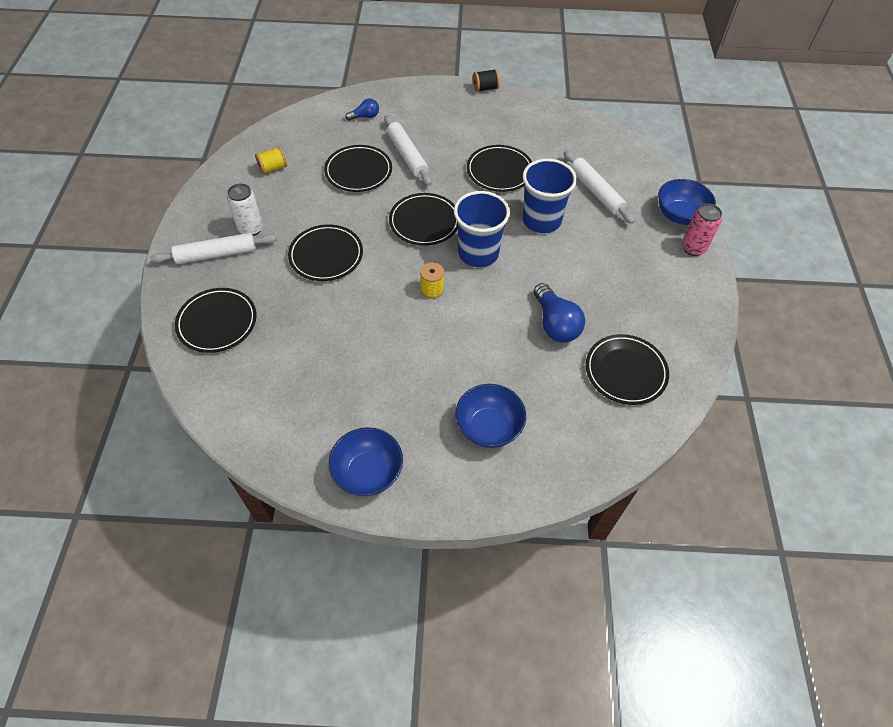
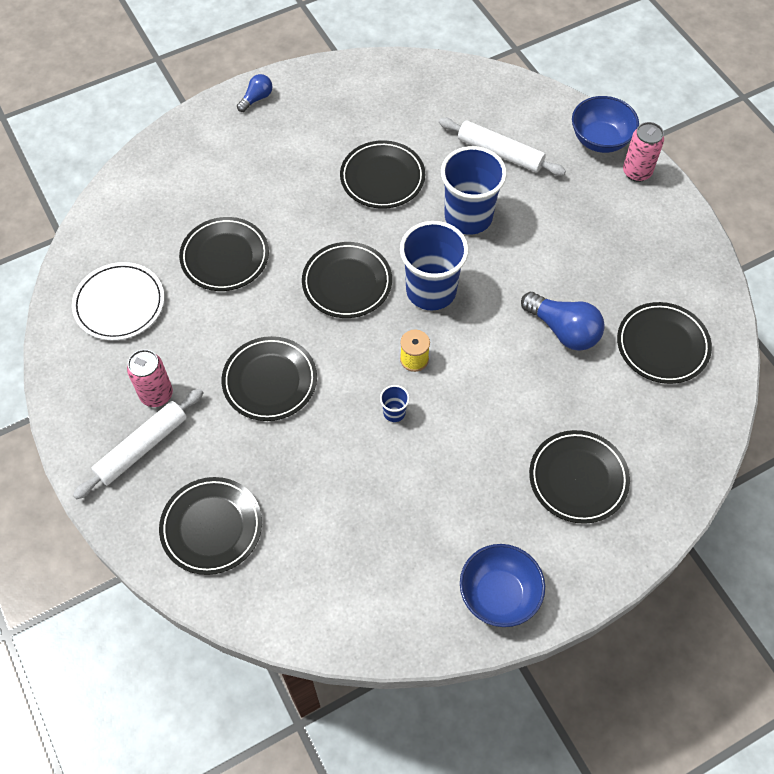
camera: 30 degrees left, 5 degrees up
(251, 229) = (156, 394): white can -> pink can
(273, 168) = (119, 304): yellow spool -> white plate
(365, 116) = (176, 180): blue light bulb -> blue light bulb (256, 98)
(391, 315) = (394, 412): none -> blue cup
(407, 155) = (265, 208): white rolling pin -> none
(485, 88) = (289, 75): black spool -> none
(488, 427) = (578, 478): blue bowl -> black plate

